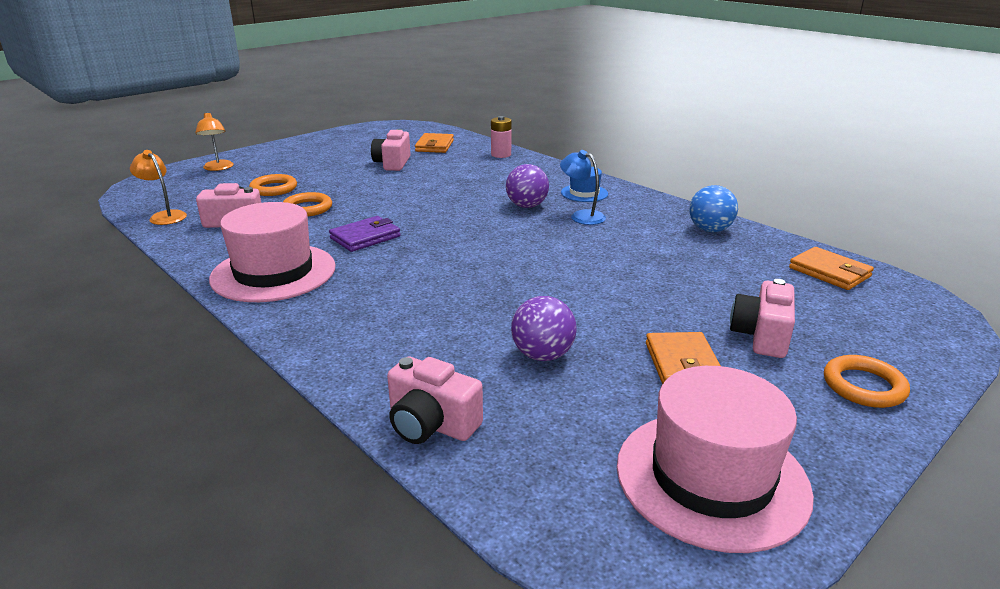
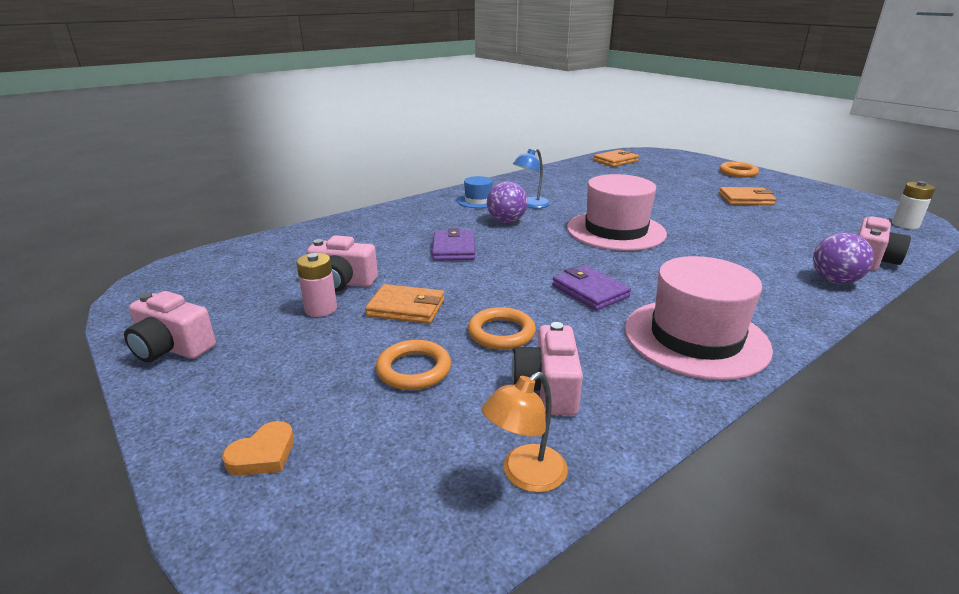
camera: 85 degrees left, 0 degrees up
(218, 168) = (263, 454): orange lamp -> orange heart
(434, 146) = (285, 258): orange wallet -> orange wallet (406, 308)
(454, 189) = (453, 249): none -> purple wallet
(501, 155) = (348, 225): pink battery -> pink battery (321, 309)
(542, 355) = (764, 229): purple ball -> purple ball (834, 281)
(611, 532) = (905, 225): none -> white battery
(710, 230) = (557, 175): blue ball -> none
(711, 477) = (842, 204): pink hat -> pink hat (615, 231)
(761, 336) = (701, 182): pink camera -> pink camera (172, 348)

